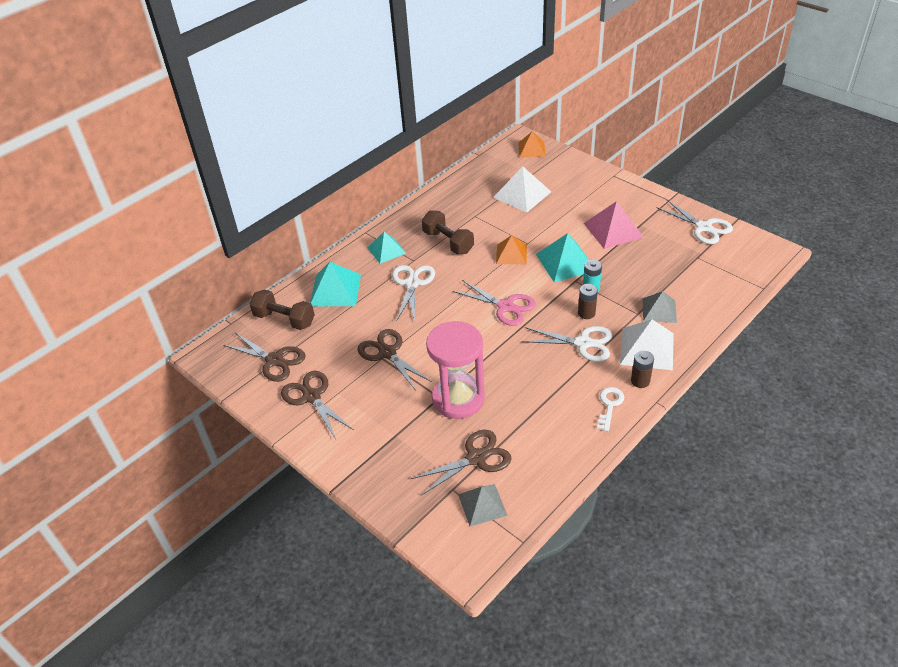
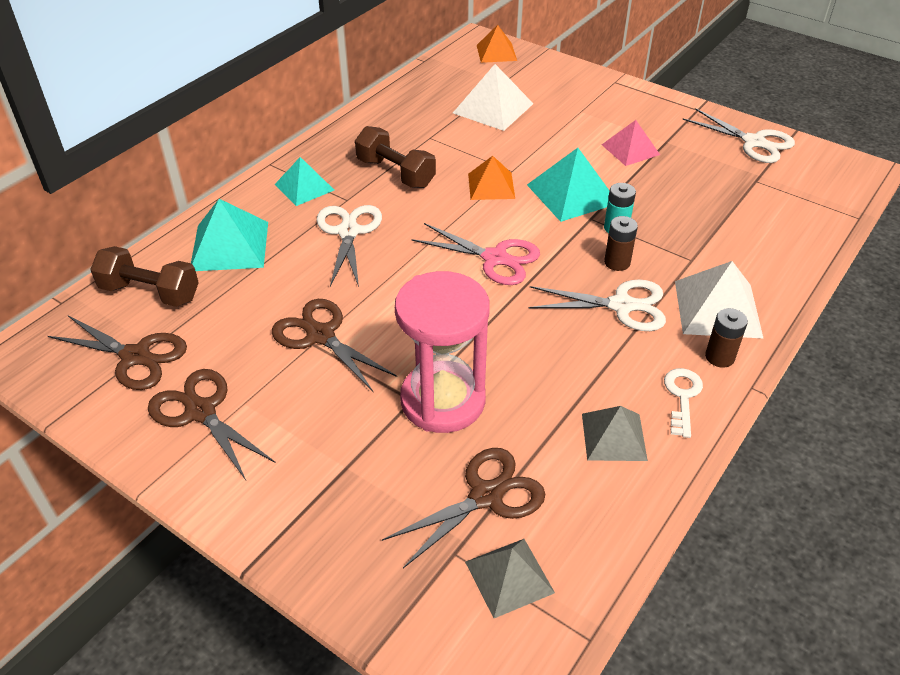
camera: 10 degrees left, 0 degrees up
(613, 230) = (630, 149): pink pyramid -> pink pyramid, size x0.67
(659, 310) = (721, 254): grey pyramid -> grey pyramid (614, 436)

